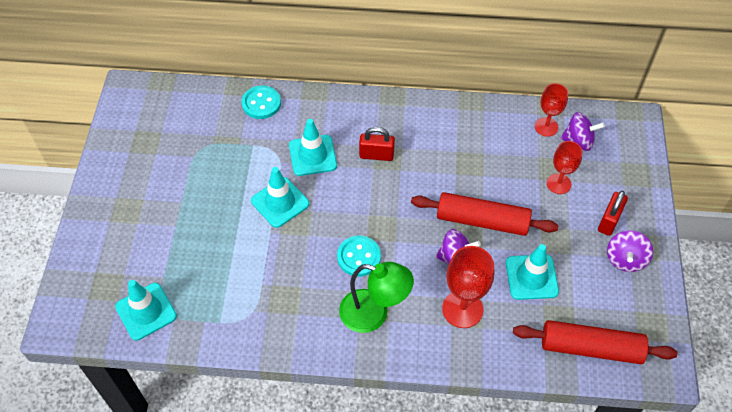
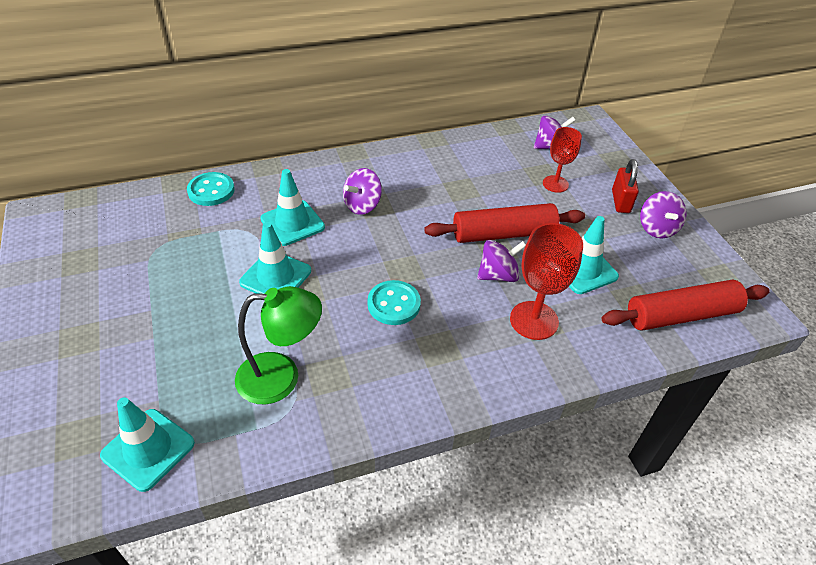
camera: 25 degrees left, 10 degrees down
(374, 314) = (442, 356): green lamp -> green lamp (281, 377)
(376, 155) = (362, 205): red padlock -> purple spinning top
(546, 127) = (514, 143): red goblet -> none

